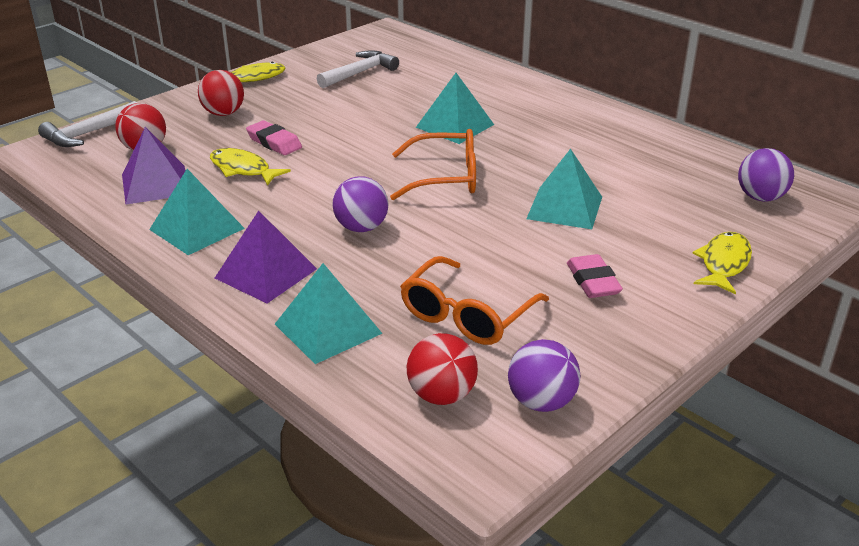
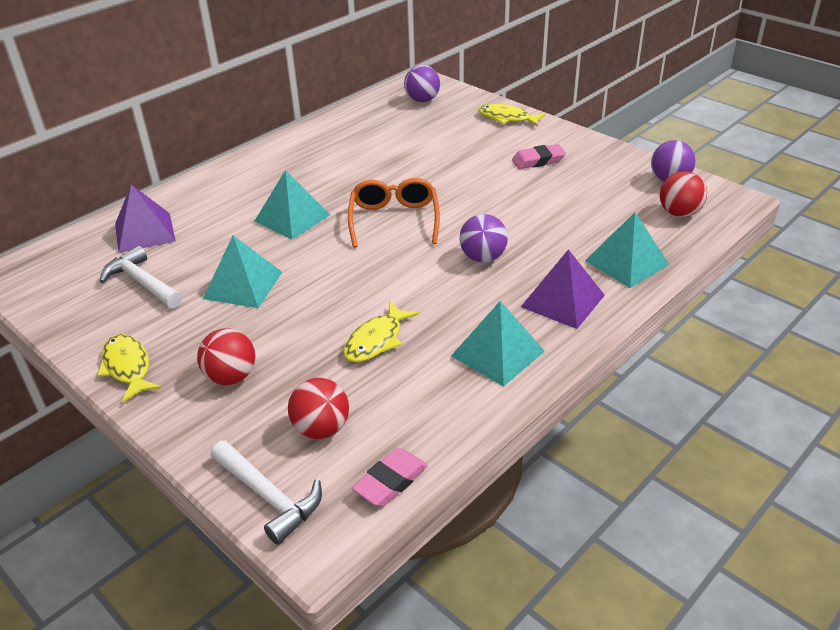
camera: 90 degrees left, 5 degrees up
(156, 184) = (409, 401): purple pyramid -> purple pyramid (145, 232)
(274, 142) = (315, 326): pink eraser -> pink eraser (390, 481)
(466, 315) = (591, 206): orange glasses -> none
(564, 207) = (441, 168): turquoise pyramid -> turquoise pyramid (243, 285)

